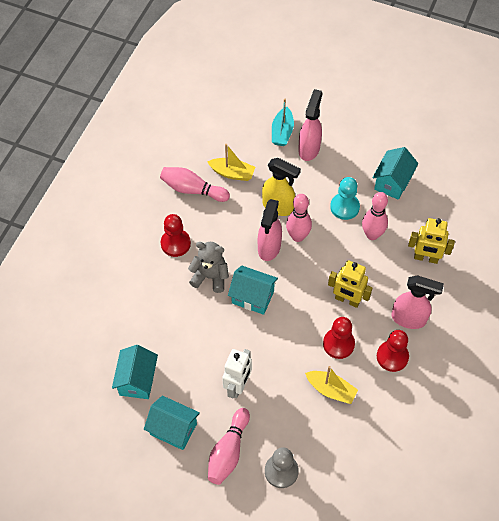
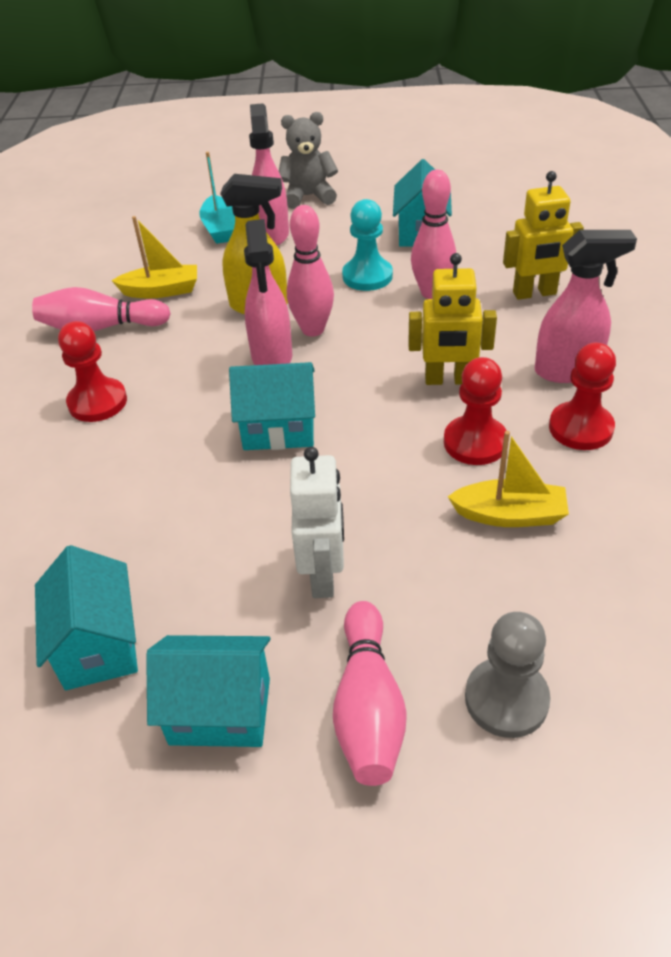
camera: 20 degrees left, 15 degrees down
(210, 277) = (184, 426): grey teddy bear -> grey teddy bear (308, 196)

